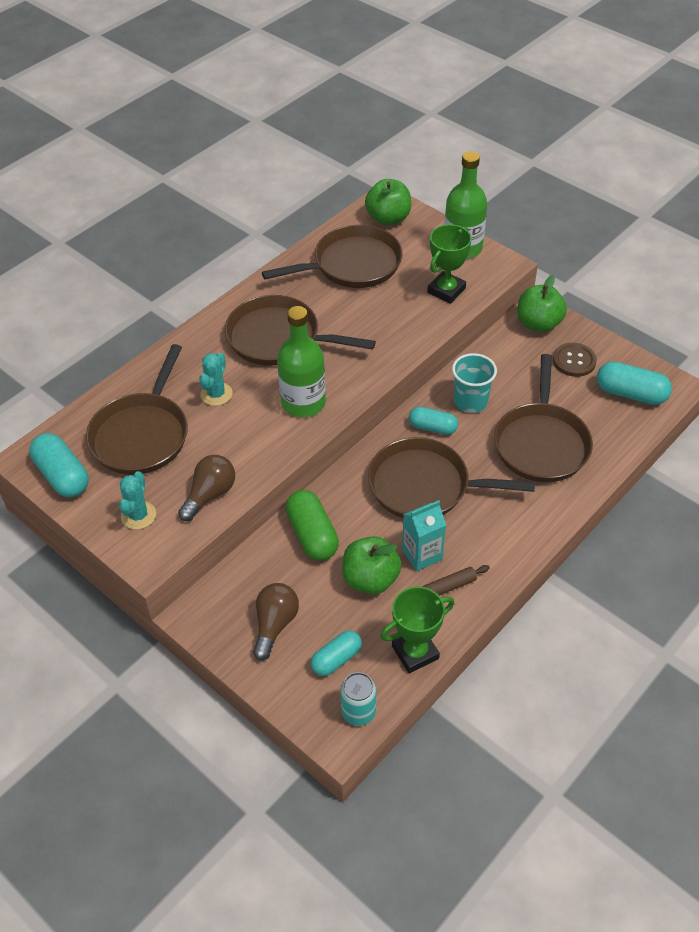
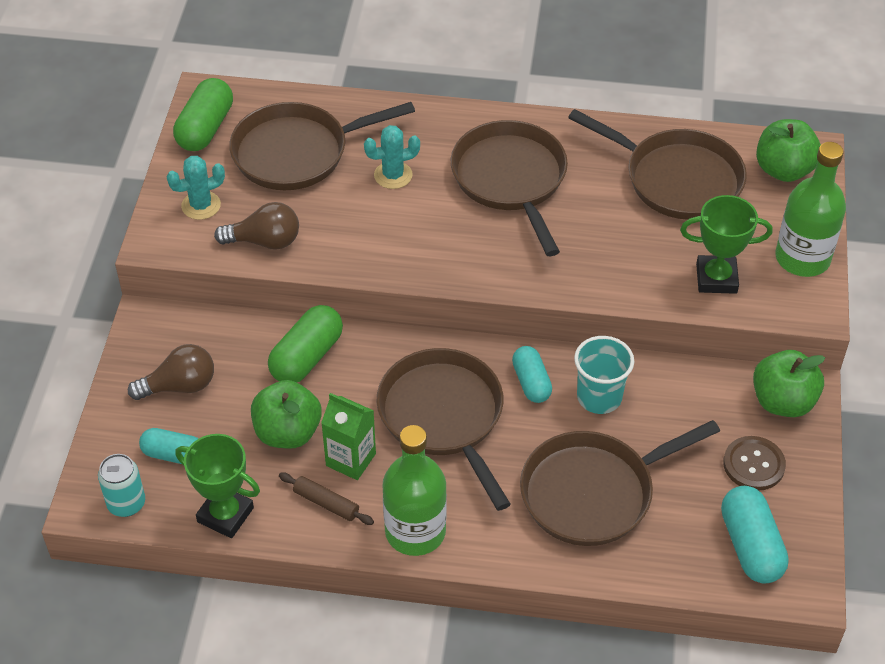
camera: 55 degrees right, 0 degrees up
(62, 476) = (205, 128): turquoise capsule -> green capsule
(303, 402) = (439, 246): green bottle -> green bottle (415, 531)
(422, 554) = (351, 459): turquoise carton -> green carton

